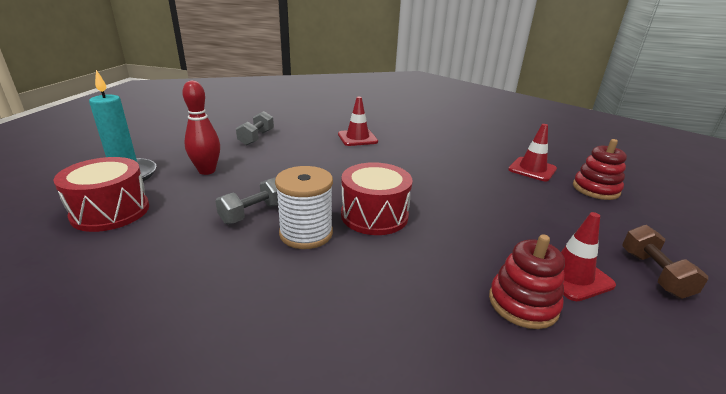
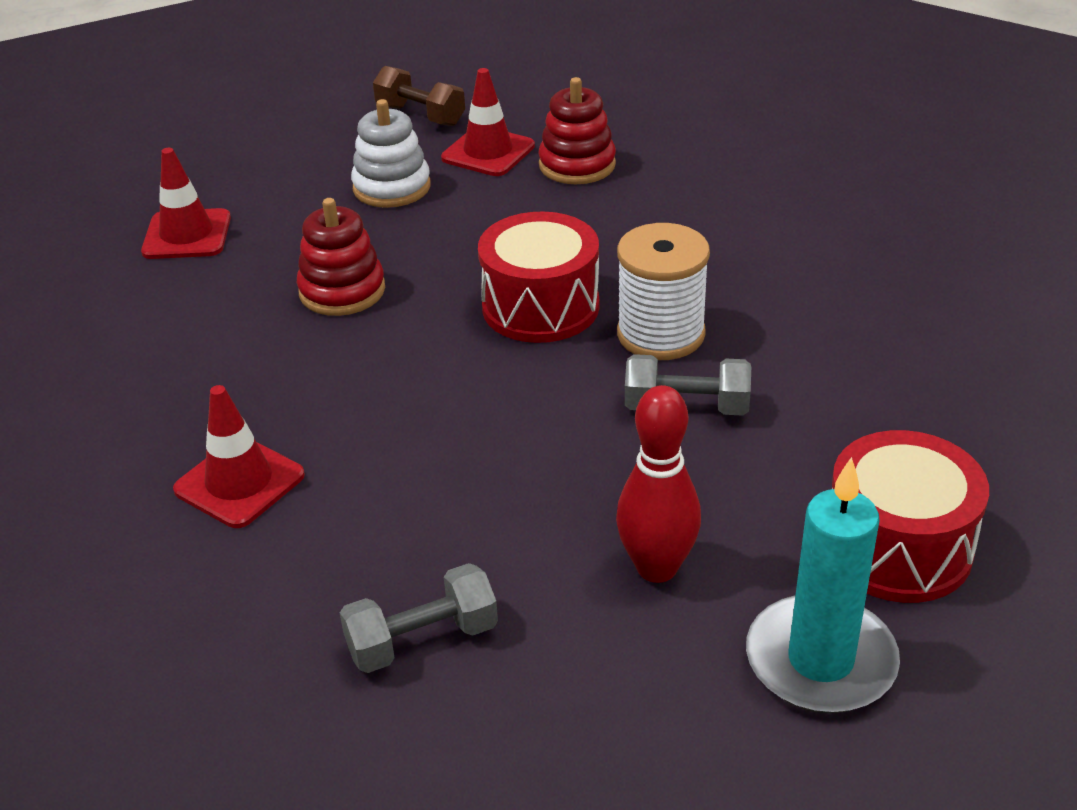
camera: 125 degrees left, 10 degrees up
(542, 225) = (392, 187): none -> white stacking toy
(595, 189) = (213, 173): red stacking toy -> red stacking toy (342, 291)
(654, 273) = (420, 115): brown dumbbell -> brown dumbbell turned 75 degrees clockwise

